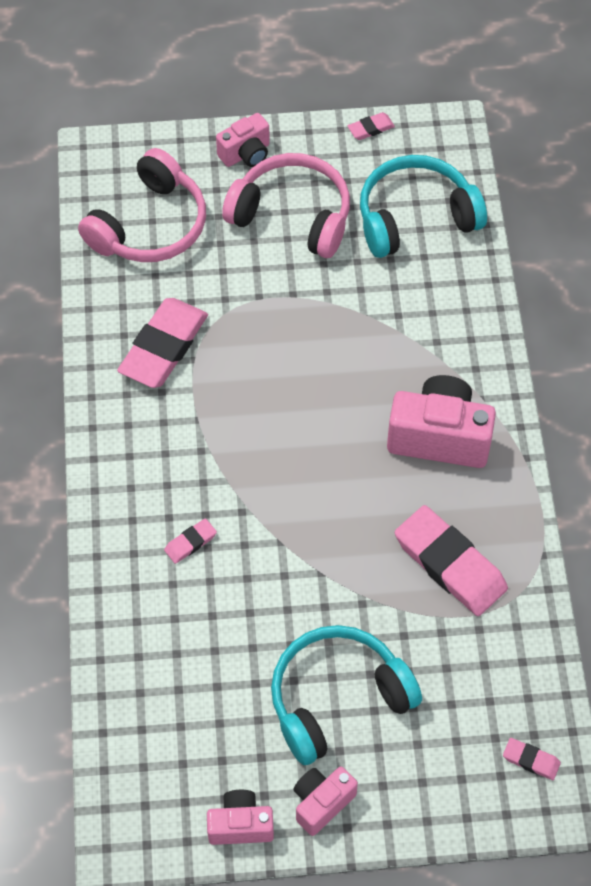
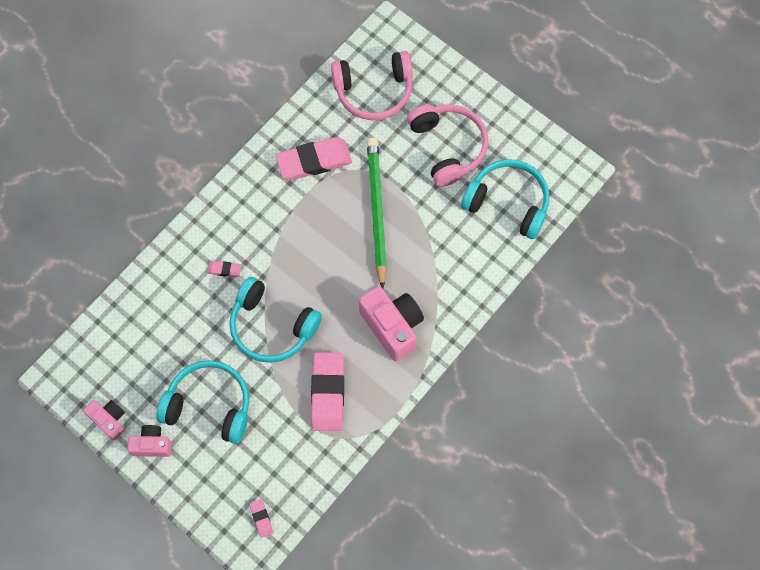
camera: 45 degrees right, 10 degrees up
(246, 154) = (461, 93): pink camera -> none
(290, 339) = (377, 211): none -> green pencil
(311, 553) = (272, 326): none -> turquoise headphones
(371, 128) = (539, 134): pink eraser -> none

